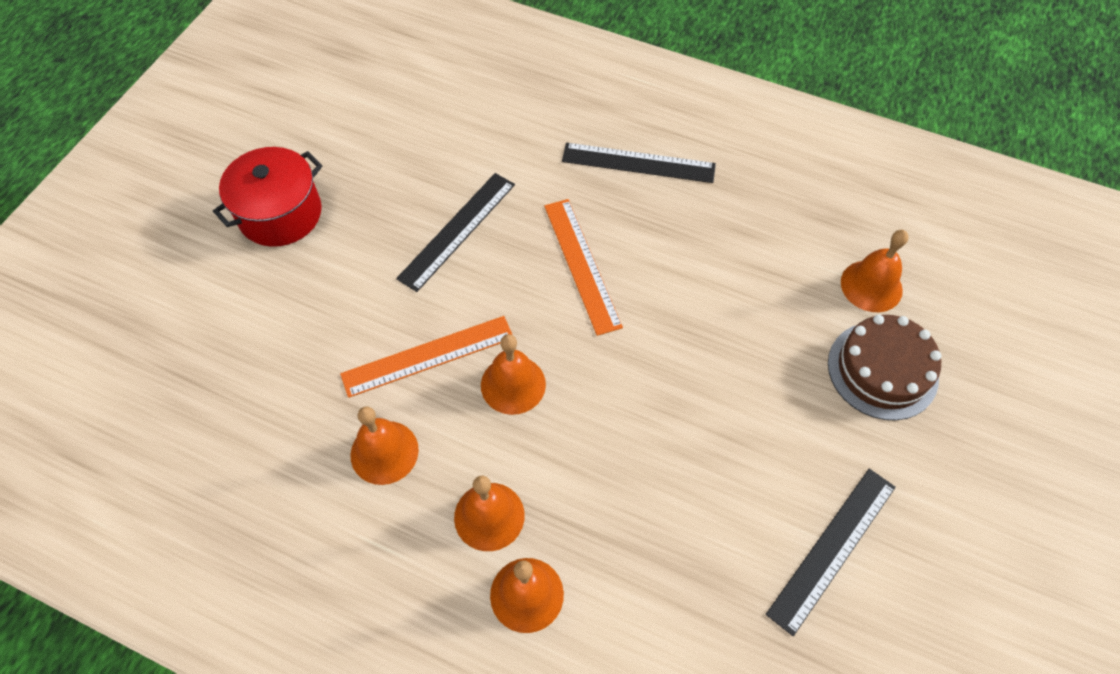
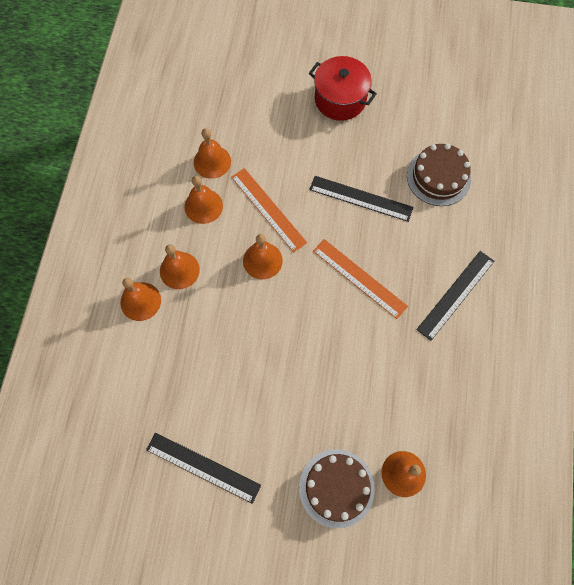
camera: 75 degrees right, 10 degrees up
(306, 420) = (212, 161): none -> orange bell
(460, 133) = (438, 177): none -> brown cake
(582, 264) = (359, 278): orange ruler -> orange ruler turned 75 degrees clockwise
(638, 162) = (456, 295): black ruler -> black ruler turned 45 degrees clockwise

